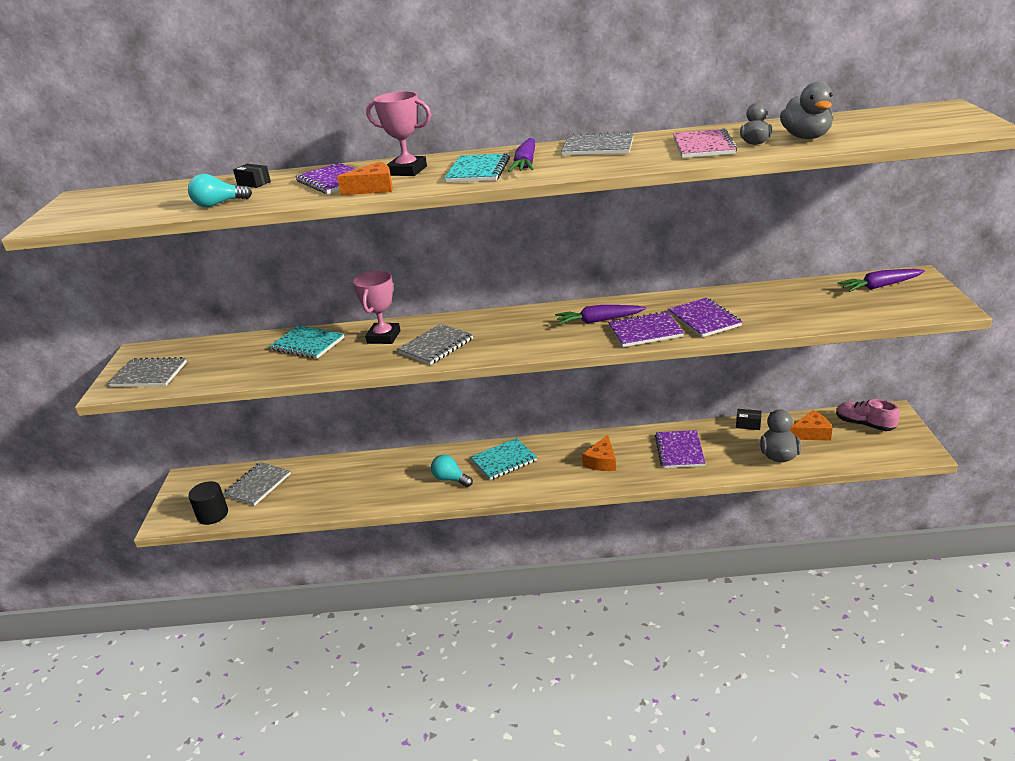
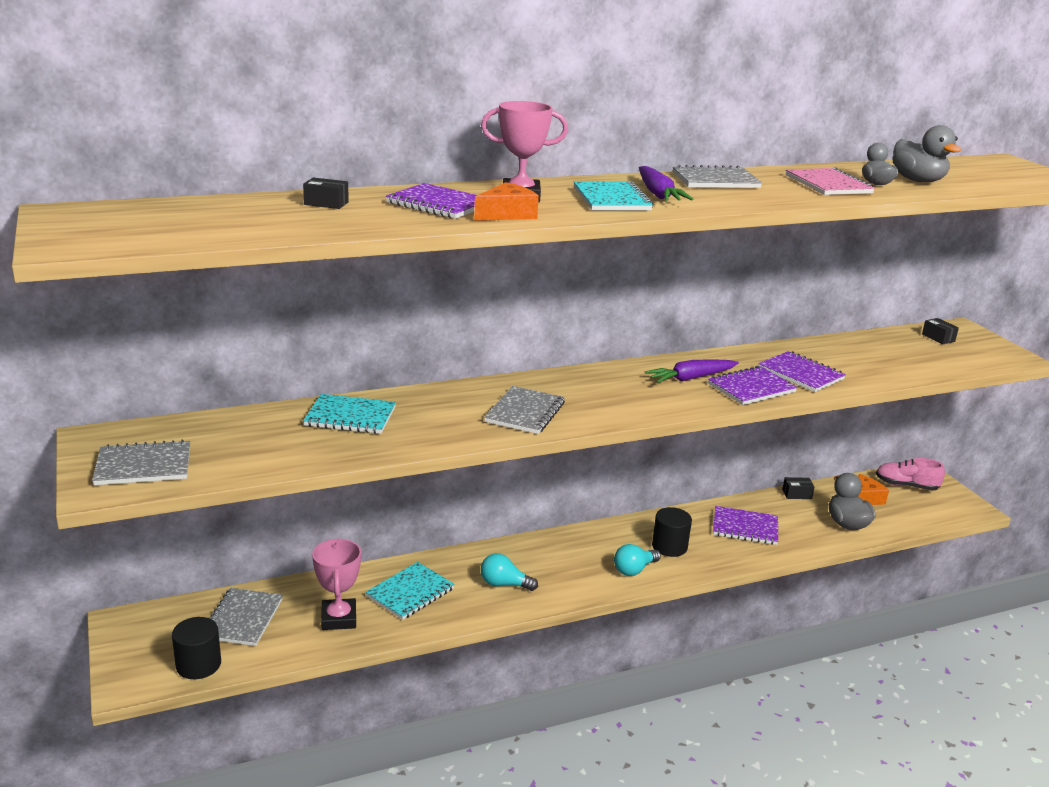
camera: 25 degrees left, 5 degrees down
(218, 204) = (313, 227): turquoise light bulb -> turquoise light bulb (634, 570)
(383, 337) = (447, 405): pink trophy -> pink trophy (339, 618)
(504, 460) = (555, 556): turquoise notebook -> turquoise notebook (410, 593)
(602, 461) = (669, 546): orange cheese -> black cylinder
(679, 451) = (745, 527): purple notebook -> purple notebook turned 60 degrees counterclockwise
(880, 286) = (938, 338): purple carrot -> black box

